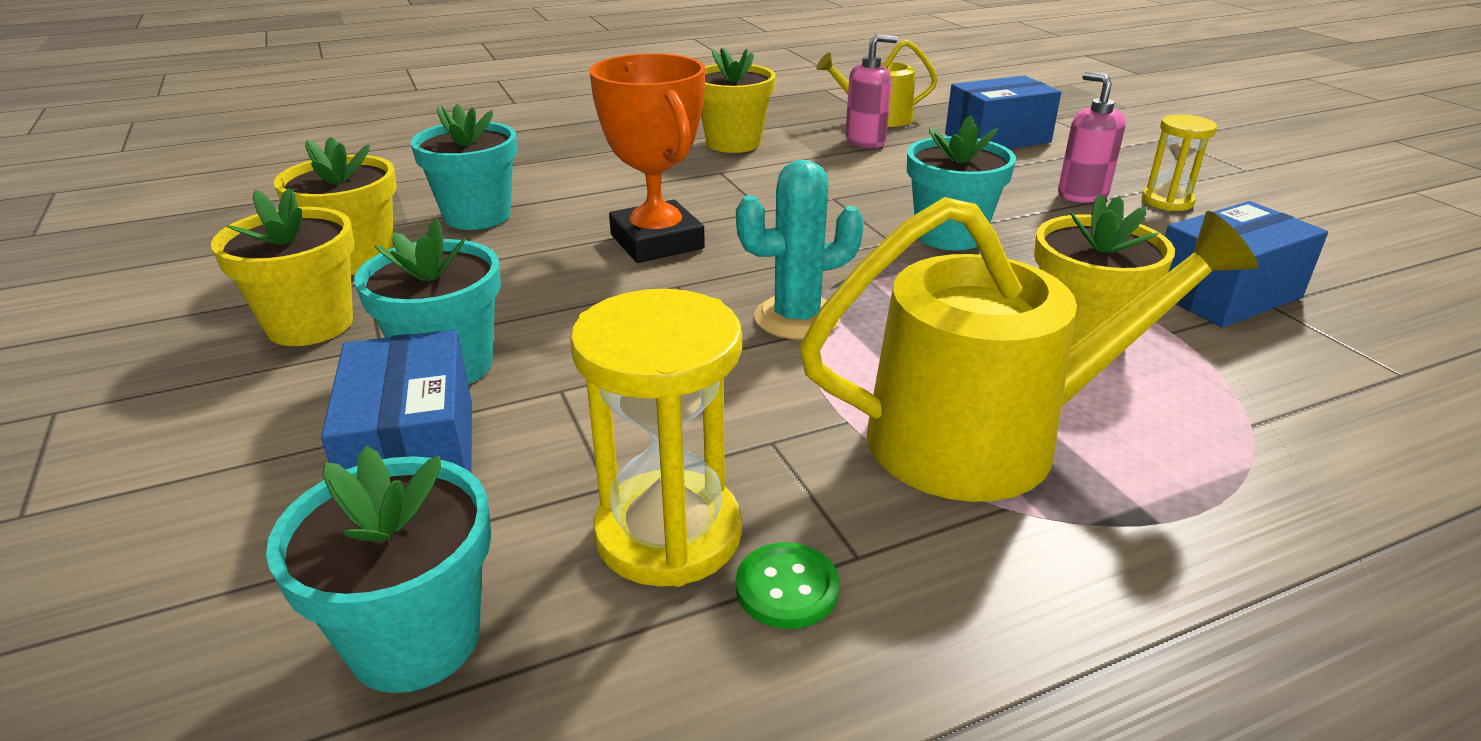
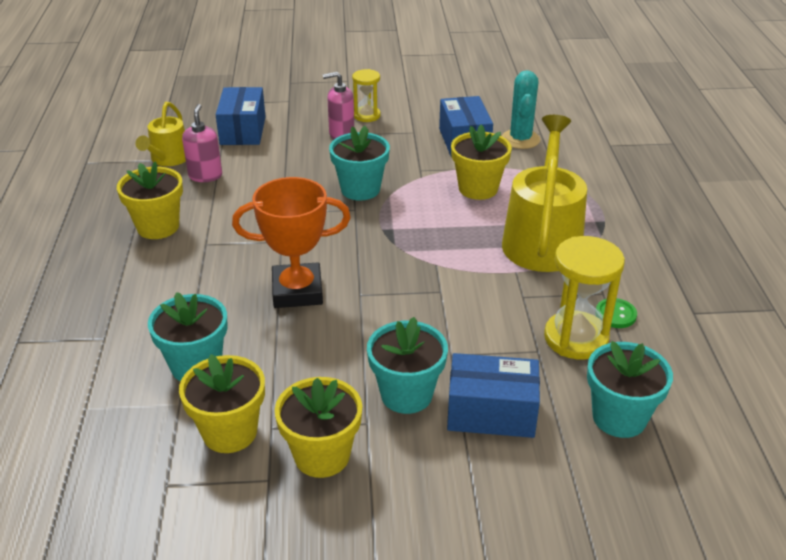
camera: 70 degrees left, 5 degrees up
(797, 318) = (420, 262): turquoise cactus -> turquoise cactus (520, 139)

